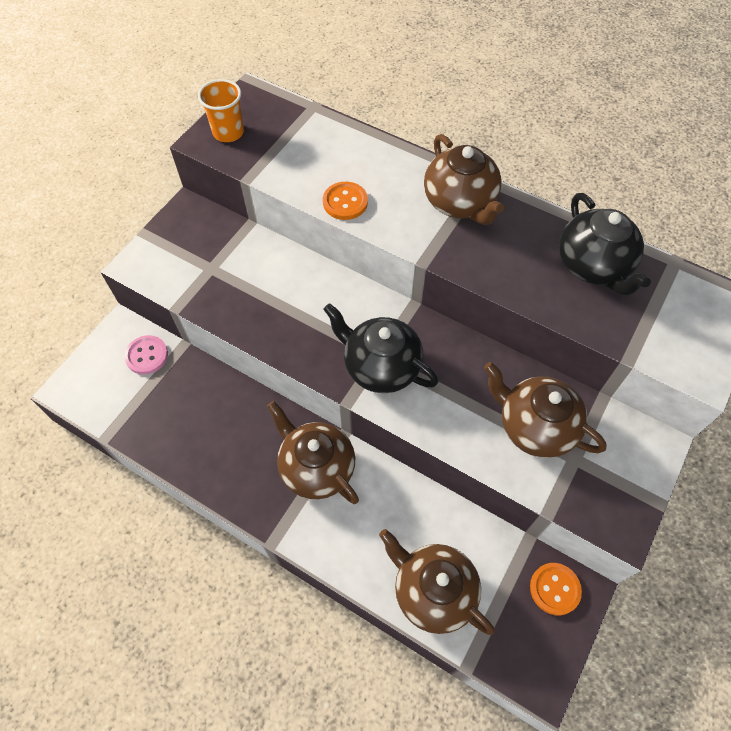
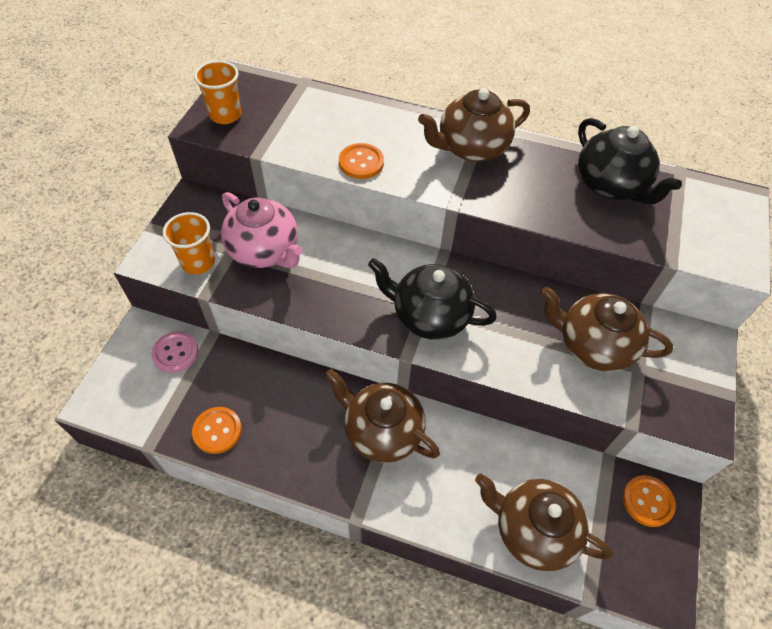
camera: 15 degrees left, 5 degrees down
(167, 436) = (217, 431): none -> orange button
(177, 275) = (198, 262): none -> orange cup
(241, 273) = (265, 251): none -> pink teapot
(460, 203) = (471, 148): brown teapot -> brown teapot turned 105 degrees clockwise

